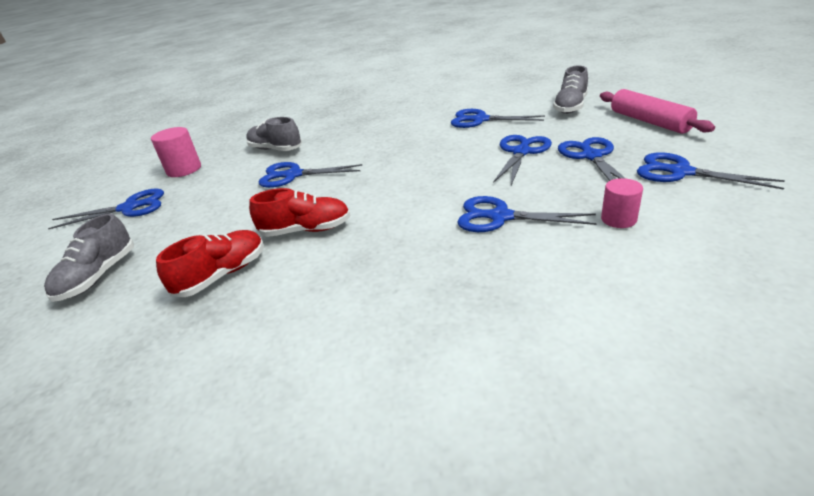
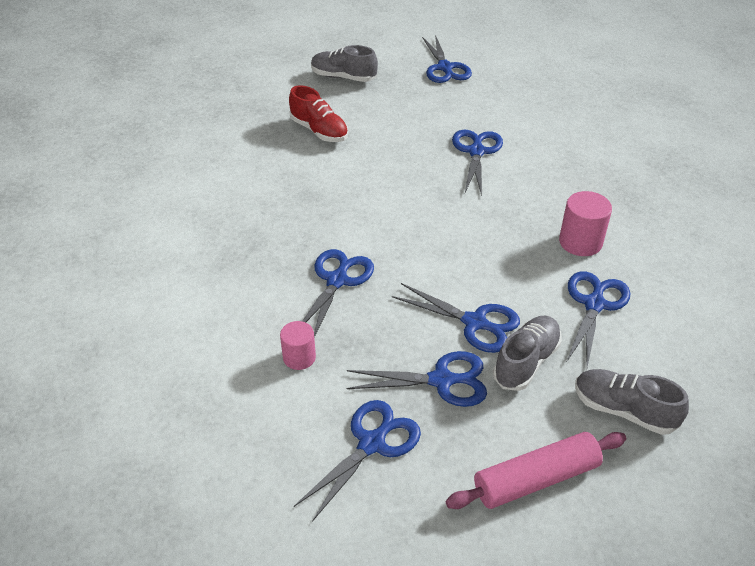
camera: 90 degrees right, 10 degrees up
(184, 170) = (516, 82): pink cylinder -> pink cylinder (580, 242)
(275, 149) = (548, 135): grey shoe -> grey shoe (526, 362)
(306, 230) = (365, 166): red shoe -> none

